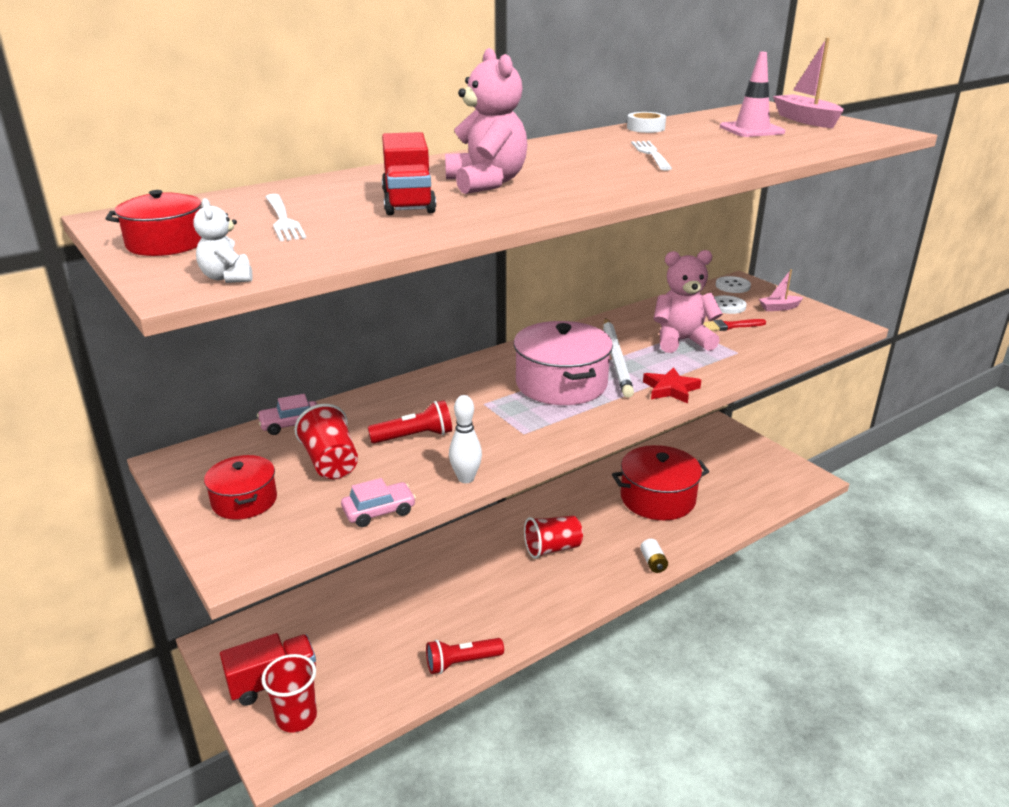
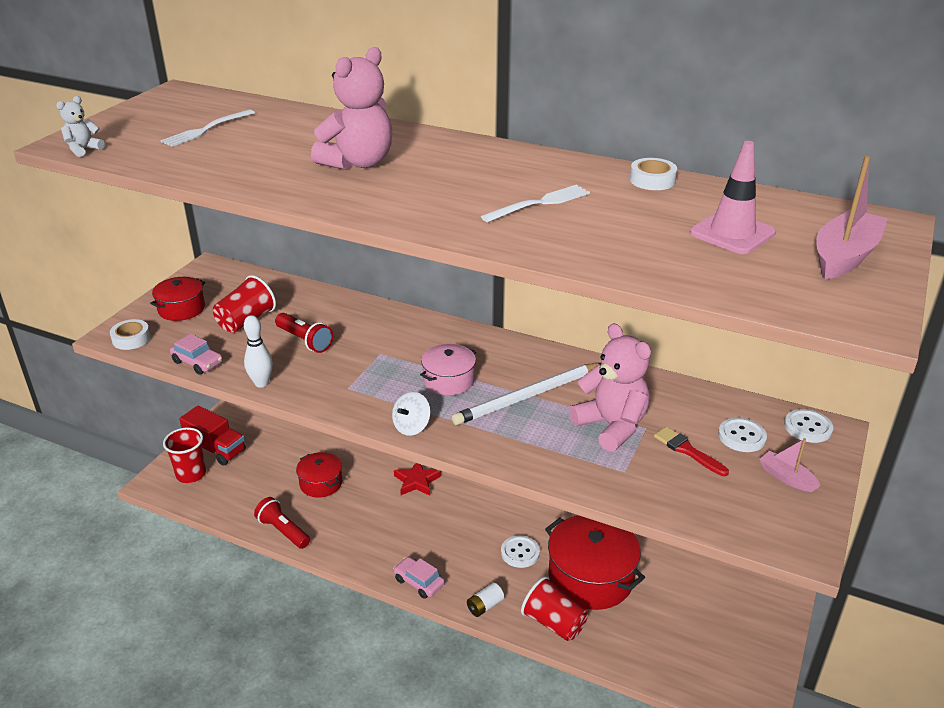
camera: 60 degrees right, 5 degrees up
(166, 244) = (135, 117): red pot -> red pot (321, 483)
(266, 552) = (131, 339): none -> white tape
(290, 424) = (284, 286): pink car -> pink car (419, 582)
(408, 202) = (279, 152): red truck -> none
(552, 548) = (453, 530): red cup -> red cup (554, 623)
(561, 384) = (448, 380): pink pot -> pink pot, size x0.56
(607, 522) = (520, 552): none -> white button
(614, 417) = (411, 427): none -> white spinning top
(670, 389) = (495, 446): red star -> red star (416, 481)

